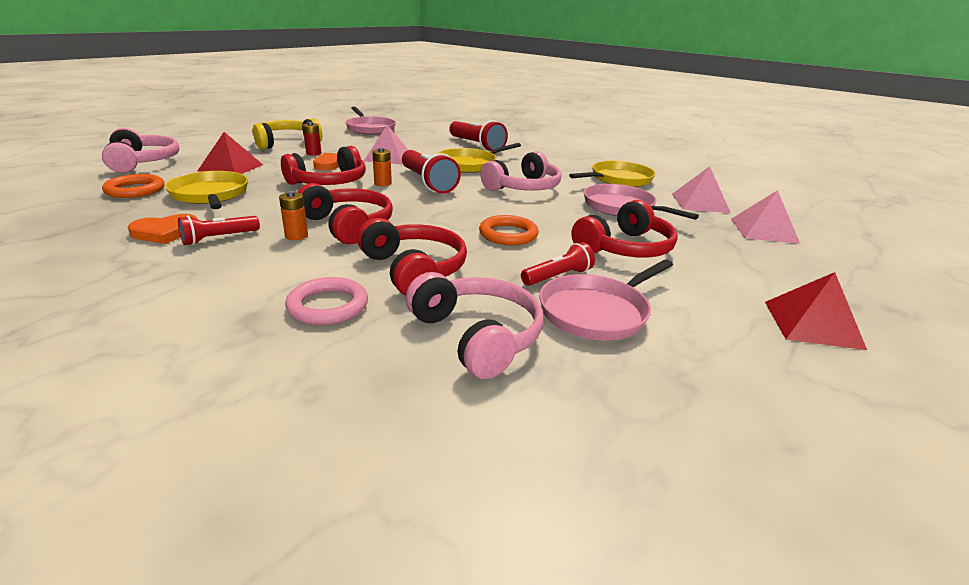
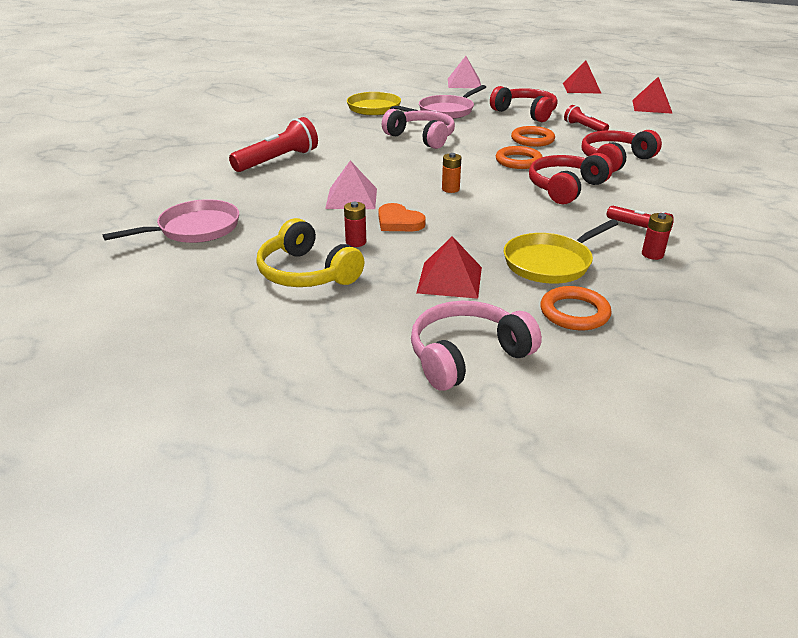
camera: 95 degrees left, 5 degrees up
(165, 232) = (652, 254): orange heart -> red battery
(296, 236) = (603, 202): orange battery -> none
(328, 306) = (683, 175): pink ring -> none
(329, 182) = (464, 213): red headphones -> none
(427, 182) = (434, 171): red flashlight -> none
(438, 217) = (518, 161): none -> orange ring
(469, 164) = (360, 159): yellow pan -> none
(477, 336) = (668, 142): pink headphones -> none
(597, 312) = (615, 121): pink pan -> none
(700, 203) = (420, 92): pink pyramid -> none
(711, 382) = (651, 106): none -> red pyramid

